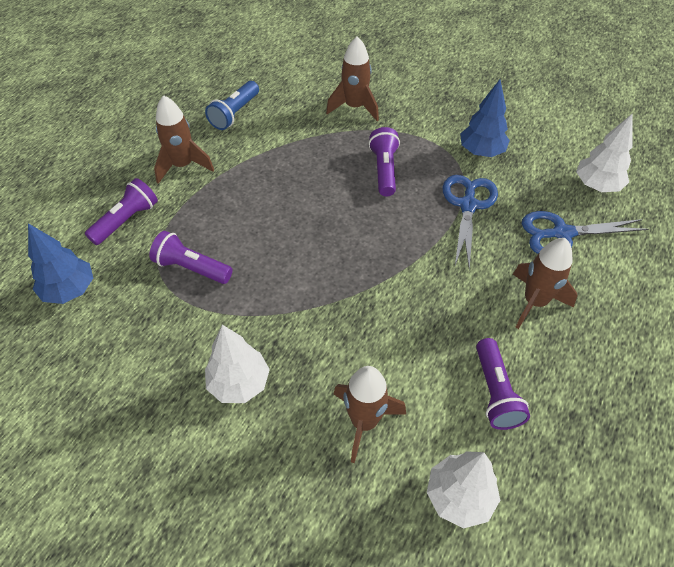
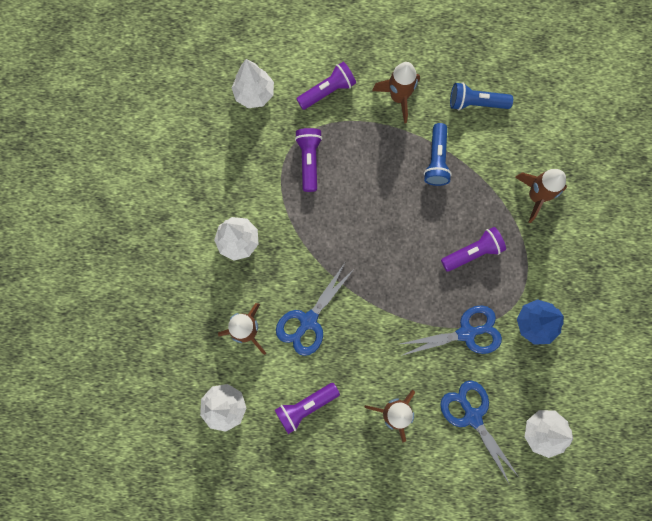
camera: 65 degrees right, 25 degrees up
(69, 290) = (254, 94): blue tree -> white tree
(126, 220) = (327, 91): purple flashlight -> purple flashlight turned 45 degrees counterclockwise
(270, 161) = (436, 160): none -> blue flashlight
(385, 345) = (308, 321): none -> blue scissors

